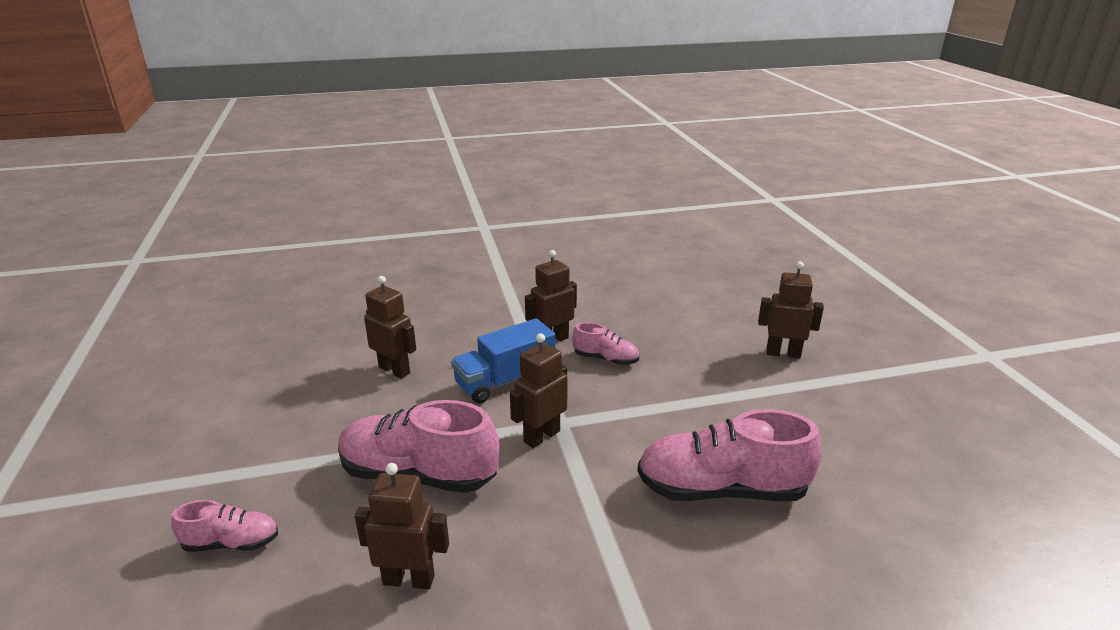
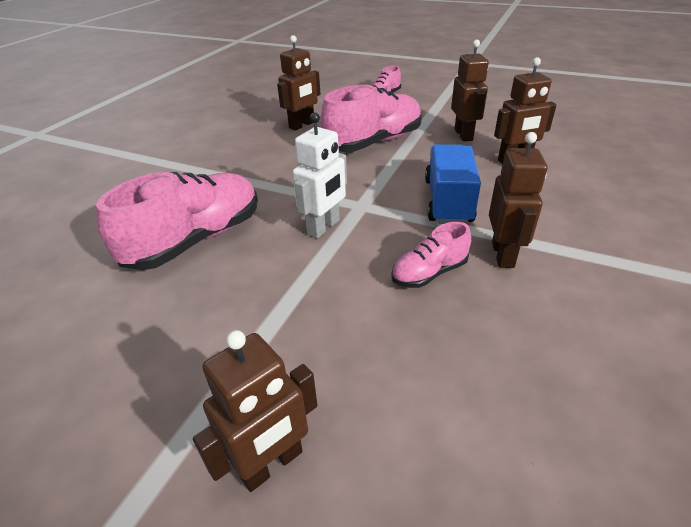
camera: 130 degrees right, 10 degrees up
(541, 436) = (355, 192): brown robot -> brown robot (463, 135)
(614, 426) = (324, 227): none -> white robot

